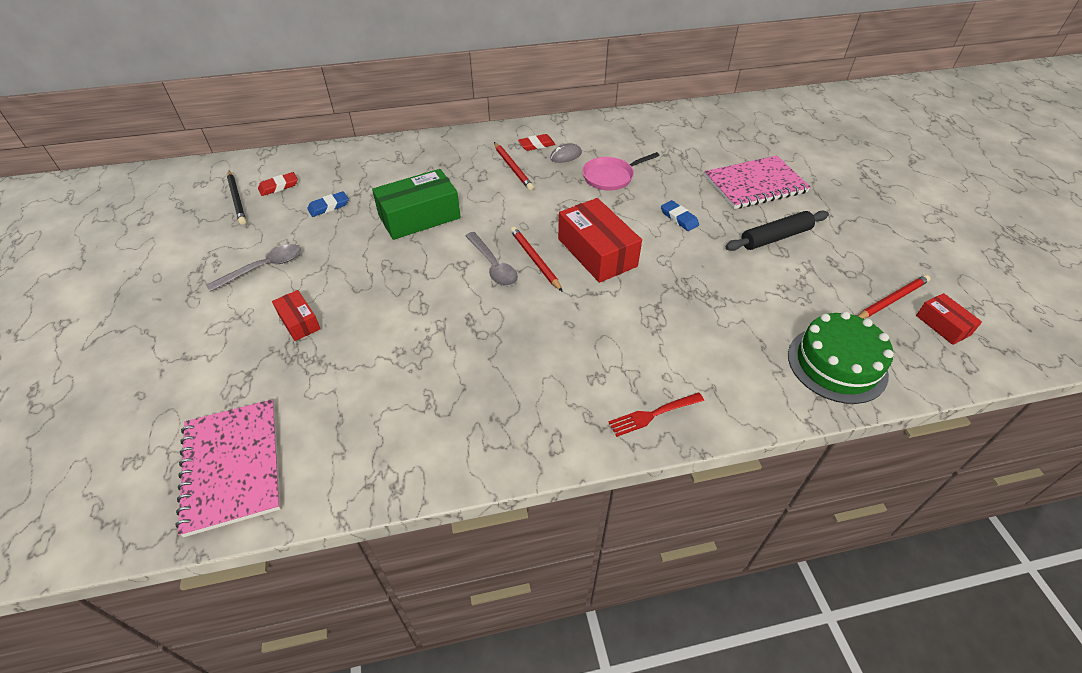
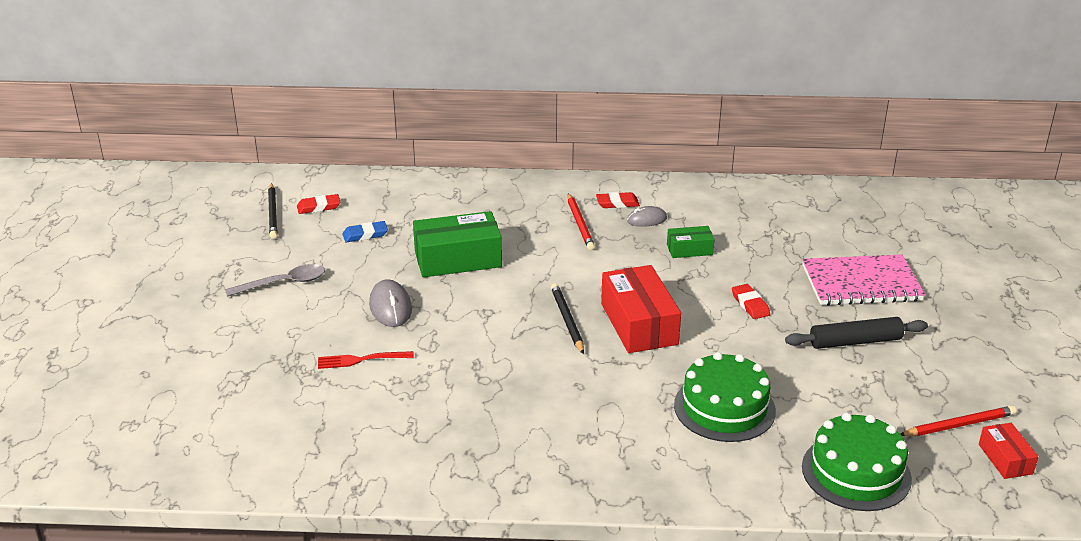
camera: 15 degrees right, 15 degrees down
(232, 466) = (215, 445): pink notebook -> none
(299, 322) = (306, 337): red box -> none
(372, 275) = (390, 307): none -> grey mouse
(493, 266) = (519, 319): grey spoon -> none
(535, 260) = (567, 320): red pencil -> black pencil
(610, 177) = (689, 250): pink pan -> green box
(652, 414) = (631, 479): red fork -> red fork (361, 360)
(679, 218) = (750, 304): blue eraser -> red eraser
(701, 321) = (724, 408): none -> green cake

